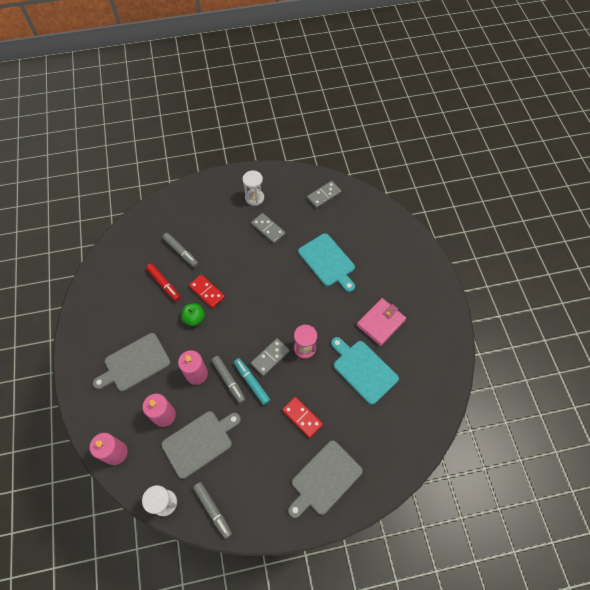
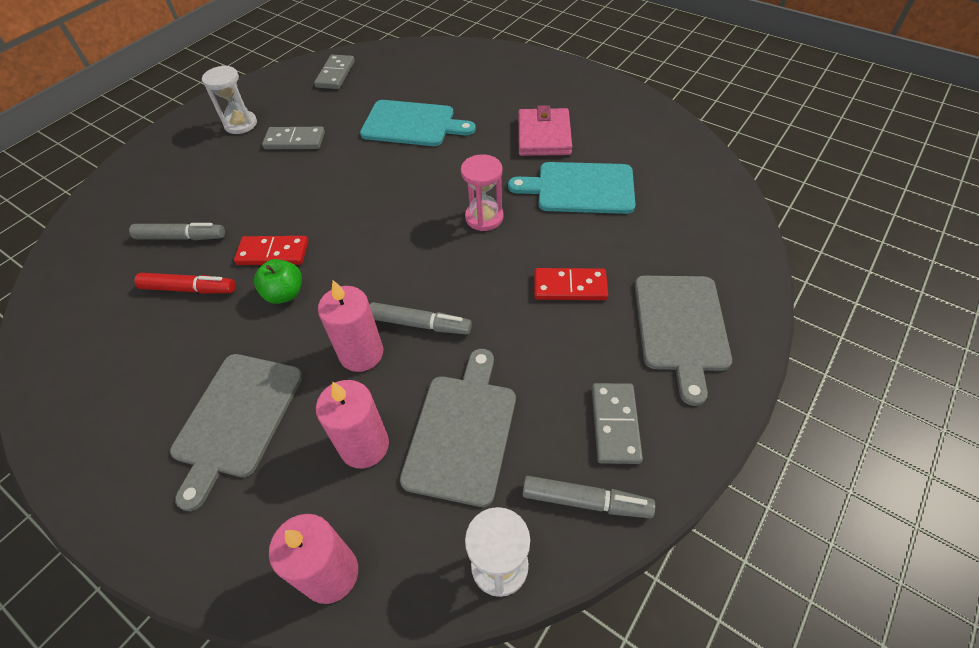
camera: 40 degrees left, 10 degrees down
(252, 382) = (456, 302): turquoise marker -> none
(270, 357) = (450, 258): grey domino -> grey domino (615, 424)

